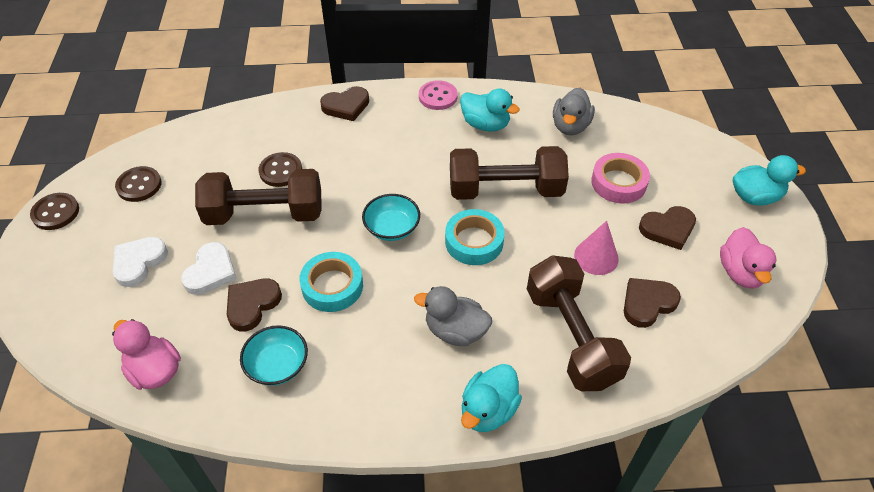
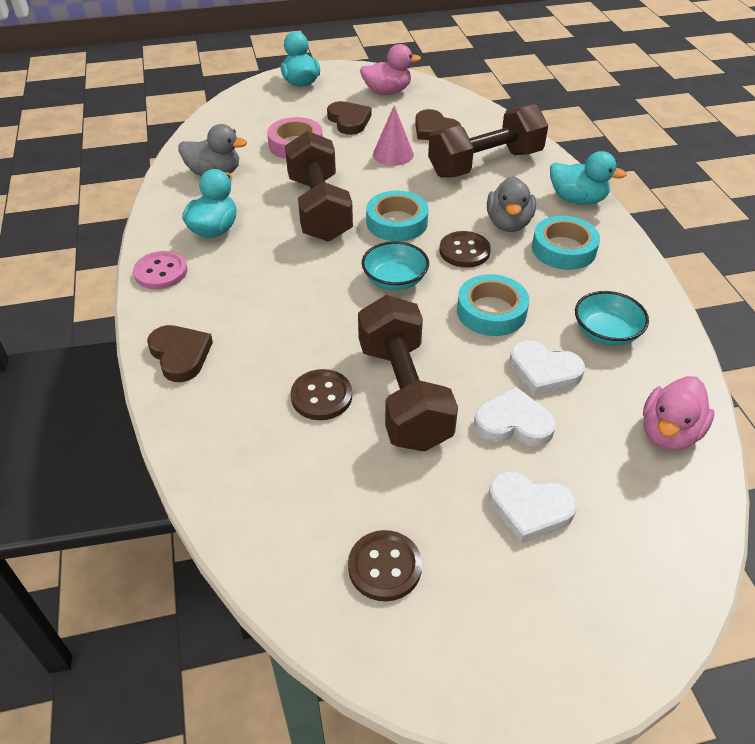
camera: 100 degrees left, 5 degrees down
(56, 212) = (476, 677): brown button -> brown button (464, 251)
(252, 305) = (544, 371): brown heart -> white heart
(403, 368) = (563, 249): none -> turquoise tape

